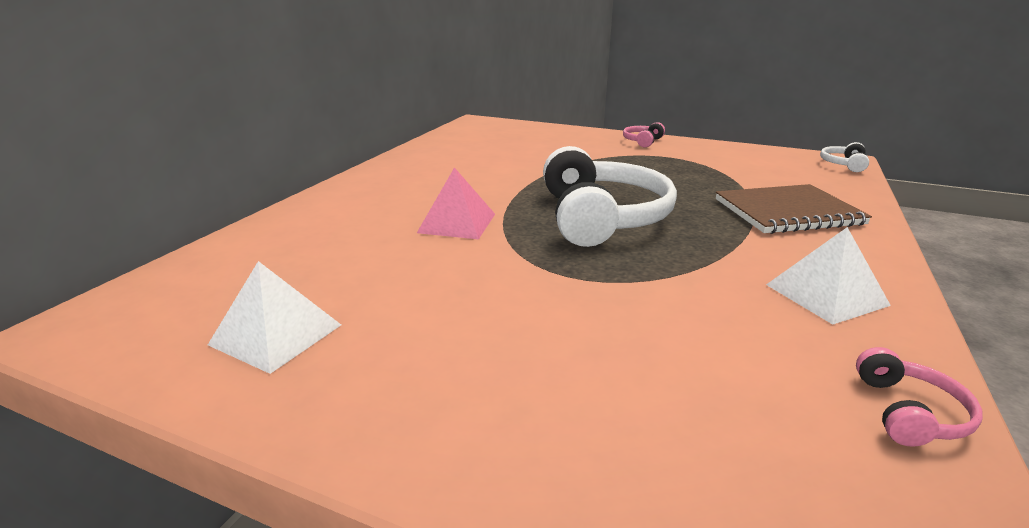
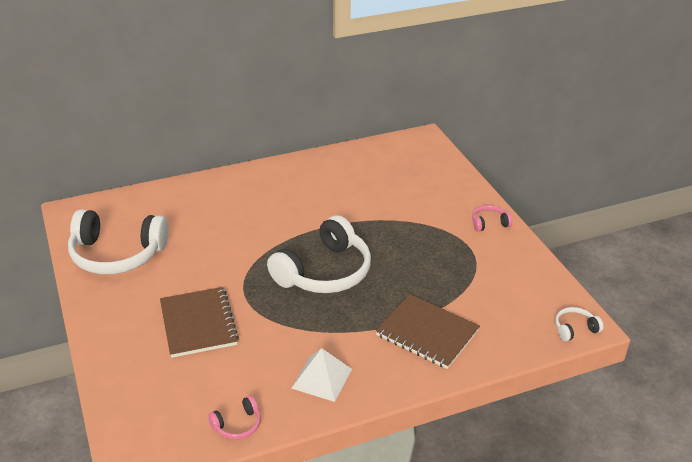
camera: 45 degrees right, 10 degrees up
(276, 334) = (117, 254): white pyramid -> white headphones
(457, 223) = (256, 233): pink pyramid -> none
(580, 336) = (198, 324): none -> brown notebook

